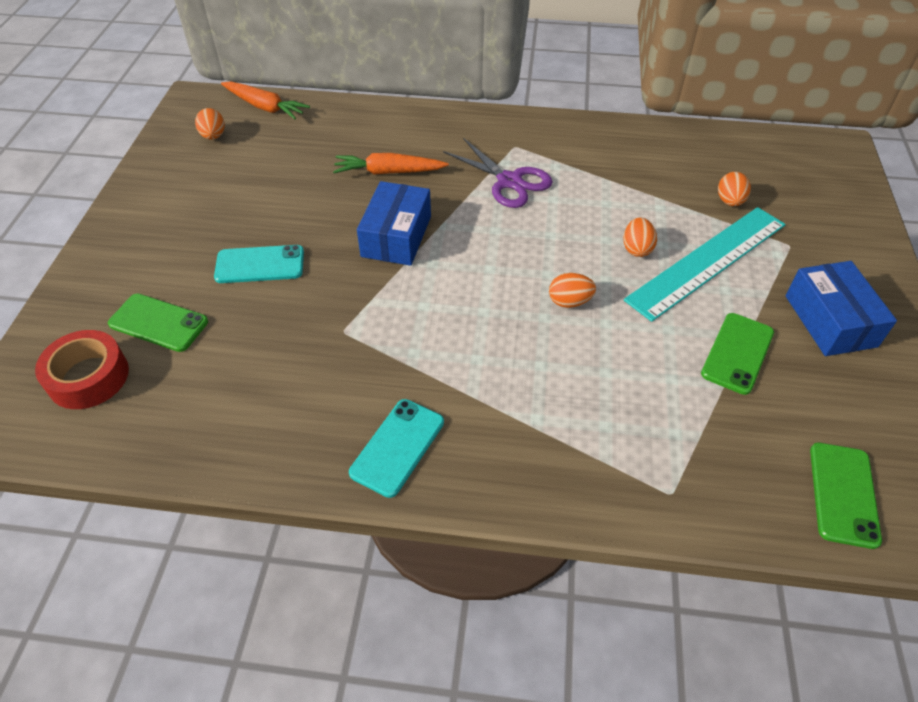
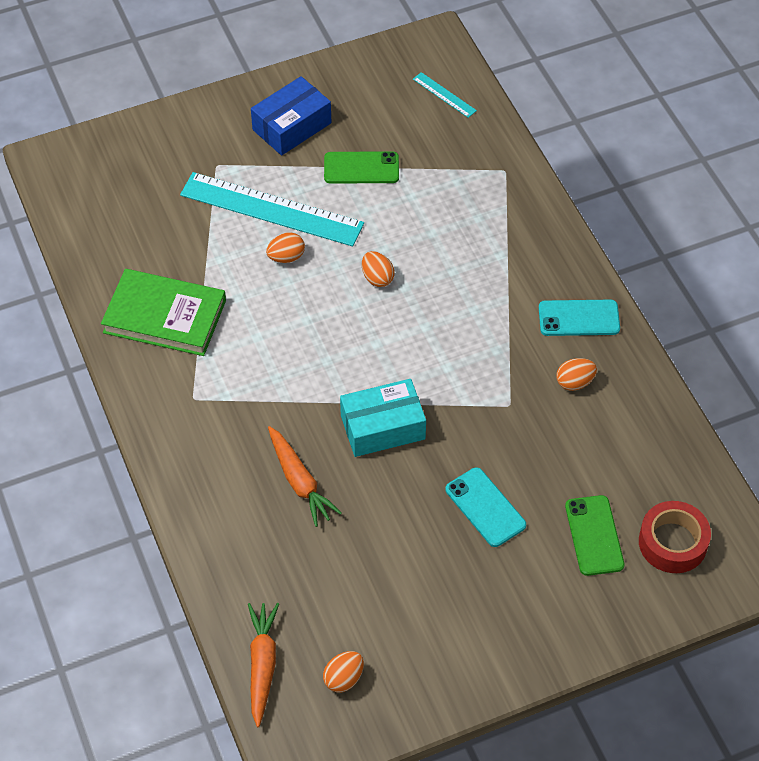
camera: 120 degrees left, 5 degrees up
(396, 236) = (382, 427): blue box -> turquoise box
(509, 181) = (252, 379): purple scissors -> none
(612, 157) = (165, 316): none -> green book
(729, 201) = (181, 215): orange egg -> orange egg (574, 382)
(843, 494) = (444, 95): green phone -> turquoise ruler

